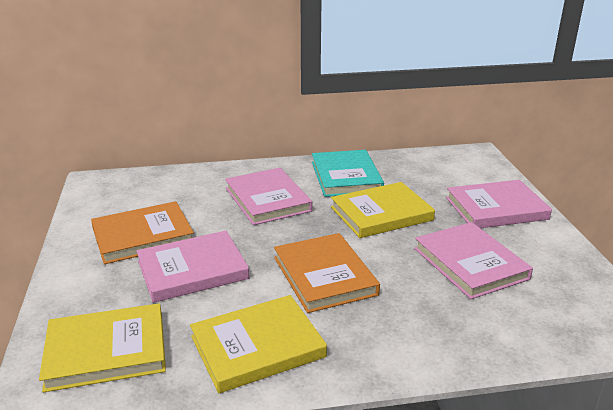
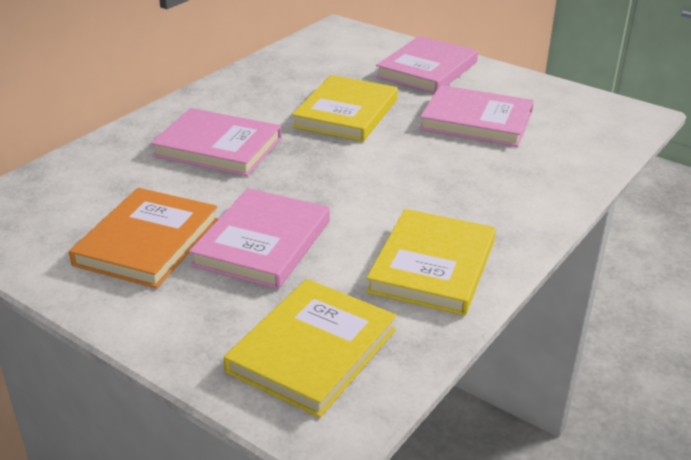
camera: 45 degrees left, 5 degrees up
(324, 276) = (388, 185): orange book -> none
(346, 177) = (257, 94): turquoise book -> none

